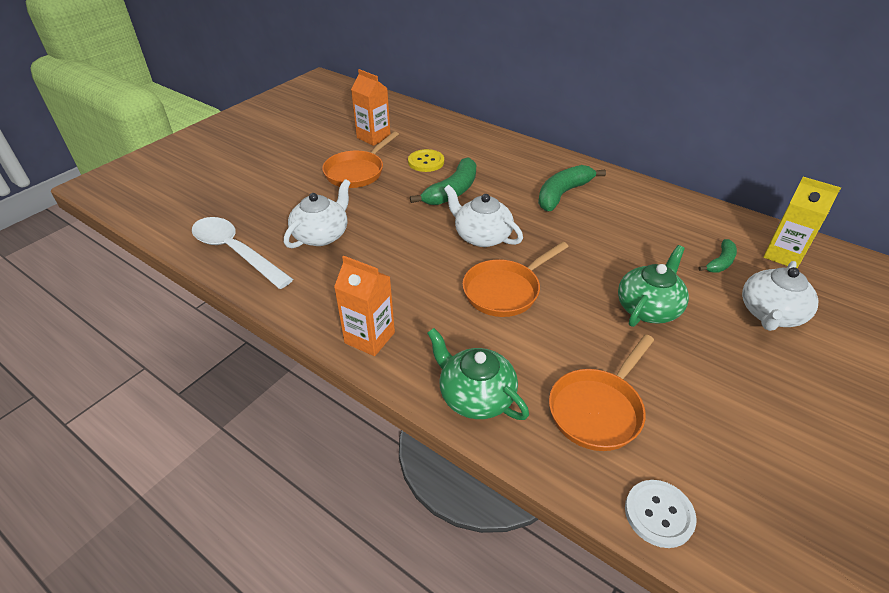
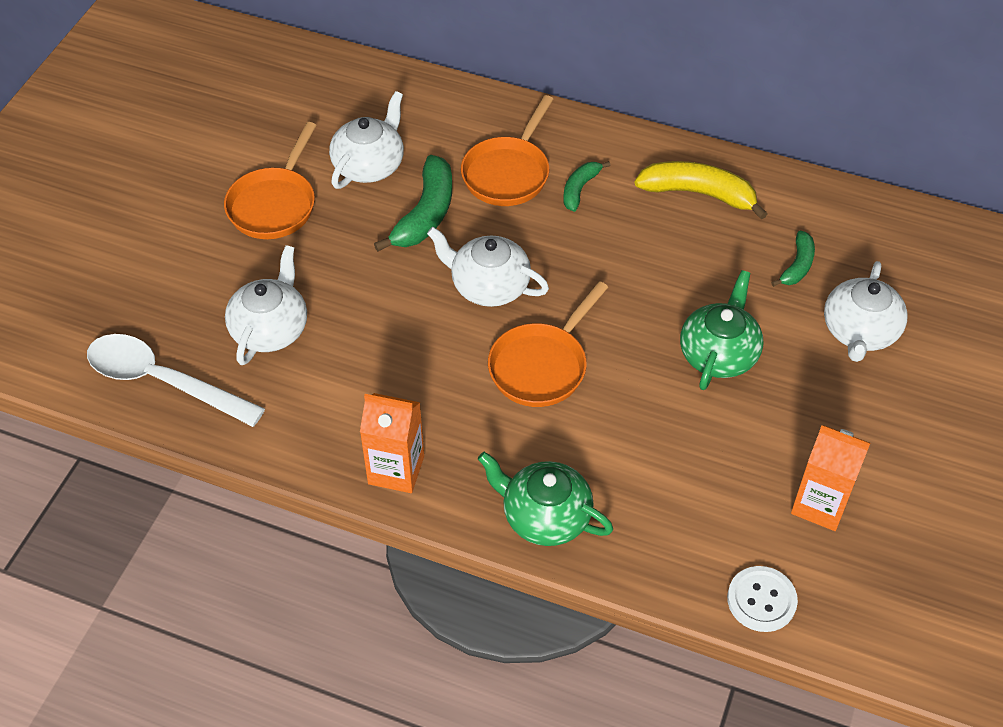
camera: 15 degrees left, 10 degrees up
(373, 137) = (272, 129): orange carton -> orange carton (820, 504)
(426, 162) = (369, 165): yellow button -> white teapot
(563, 194) = (580, 189): green banana -> green banana, size x0.57
(598, 410) = (682, 501): orange pan -> orange pan (508, 173)
(649, 209) = (699, 194): none -> yellow banana
(783, 255) = (871, 238): yellow carton -> none

